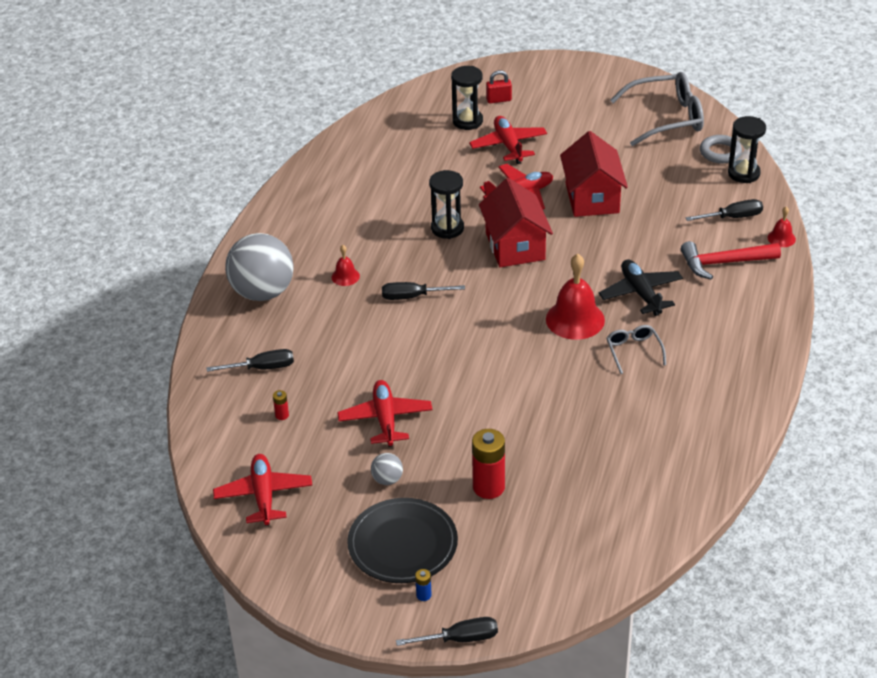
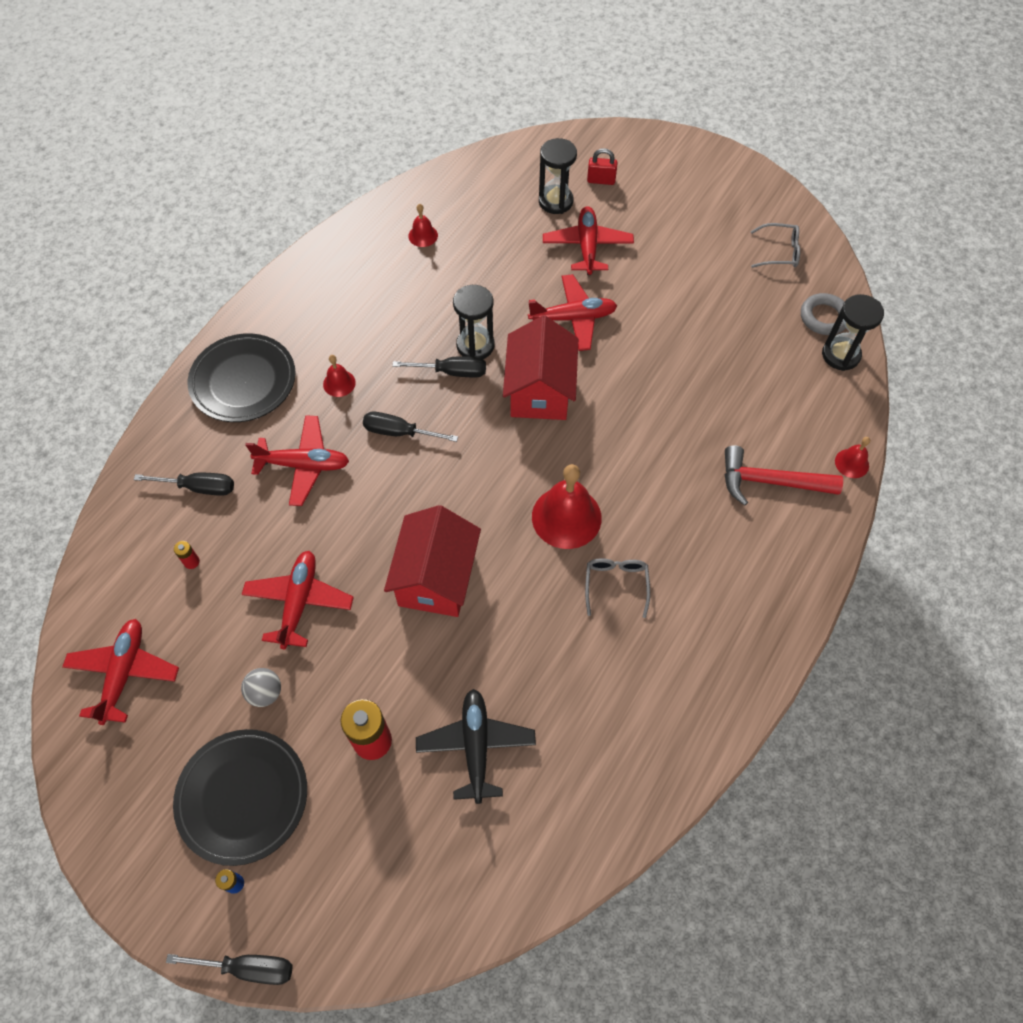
camera: 15 degrees right, 20 degrees up
(262, 292) = (243, 381): grey ball -> black plate
(343, 334) = (303, 465): none -> red plane
(366, 166) = (423, 235): none -> red bell
(592, 198) = (652, 345): red house -> red house (436, 578)
(641, 293) = (656, 500): black plane -> black plane (476, 746)
(666, 118) = (779, 252): grey glasses -> grey glasses, size x0.51
(733, 217) = (805, 416): black screwdriver -> black screwdriver (452, 372)

